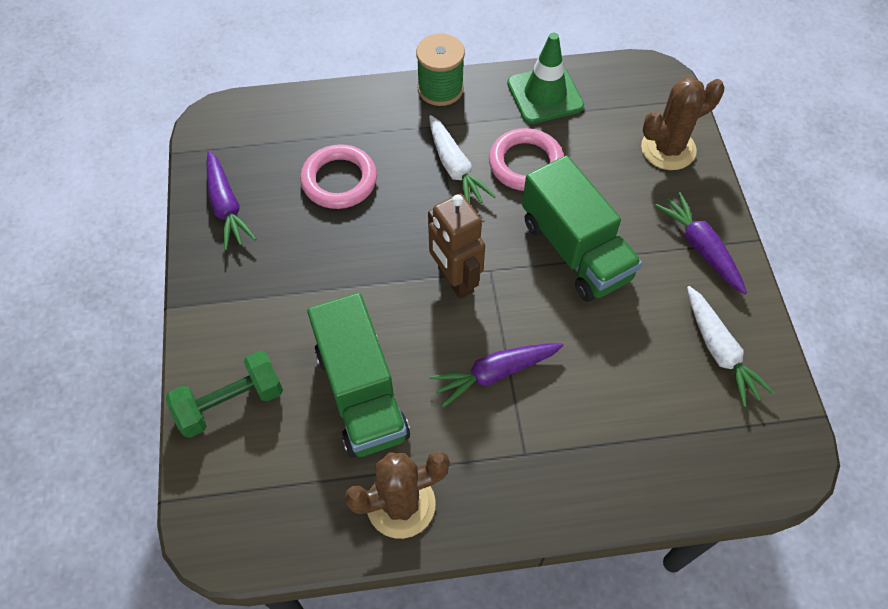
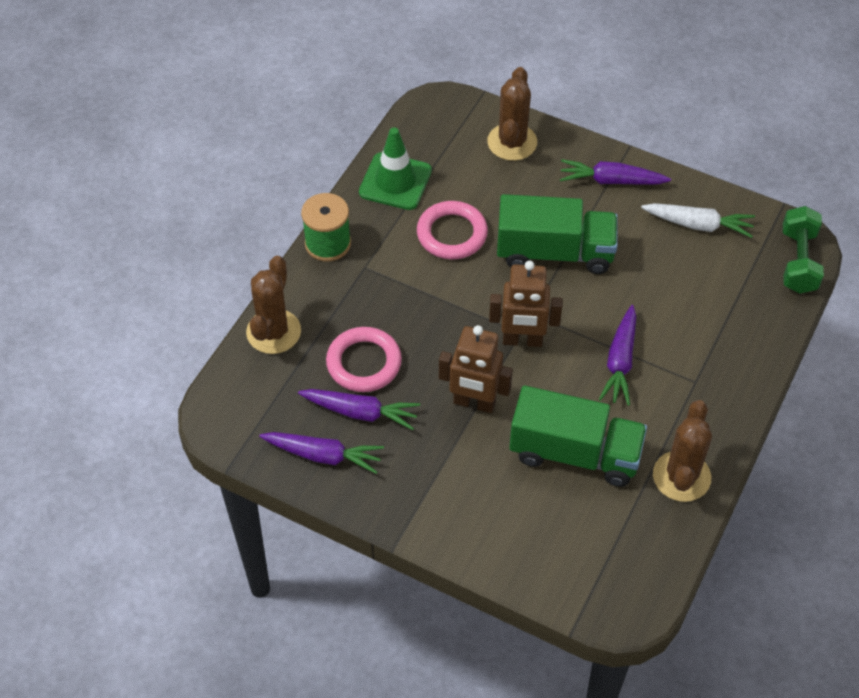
camera: 55 degrees left, 5 degrees down
(230, 403) = (519, 544): green dumbbell -> green dumbbell (798, 261)
(287, 206) = (360, 412): none -> purple carrot
(324, 106) = (273, 332): none -> brown cactus
(358, 282) = (474, 403): none -> brown robot
(455, 167) = (417, 280): white carrot -> none

